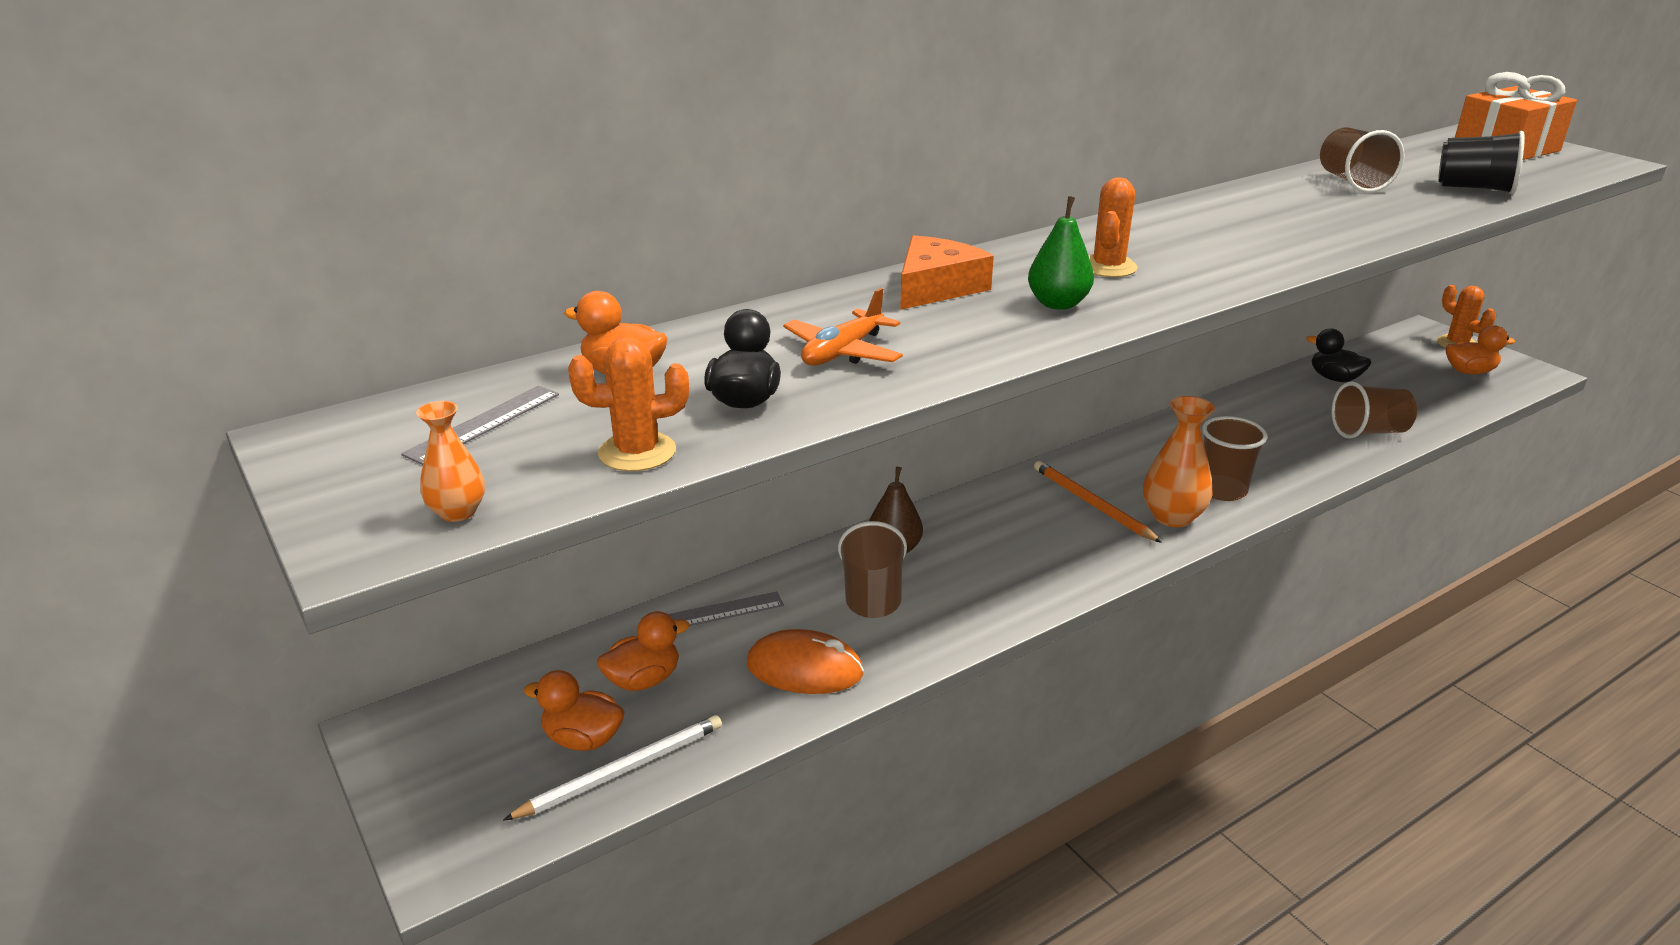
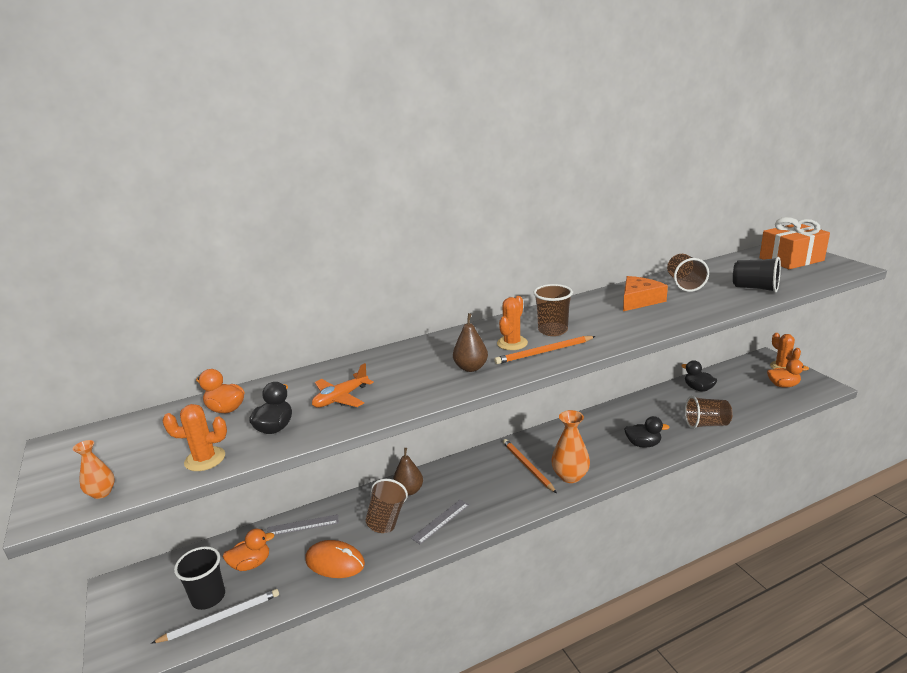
camera: 10 degrees right, 5 degrees down
(483, 423) = (143, 439): grey ruler -> grey ruler (440, 521)
(583, 739) = (208, 597): orange duck -> black cup
(936, 287) = (412, 356): orange cheese -> orange cheese (639, 300)
(1058, 304) = (471, 368): green pear -> brown pear
(1174, 280) = (544, 352): none -> orange pencil
(1222, 490) = (605, 460): brown cup -> brown cup (553, 330)
(1276, 464) = (643, 444): none -> black duck

